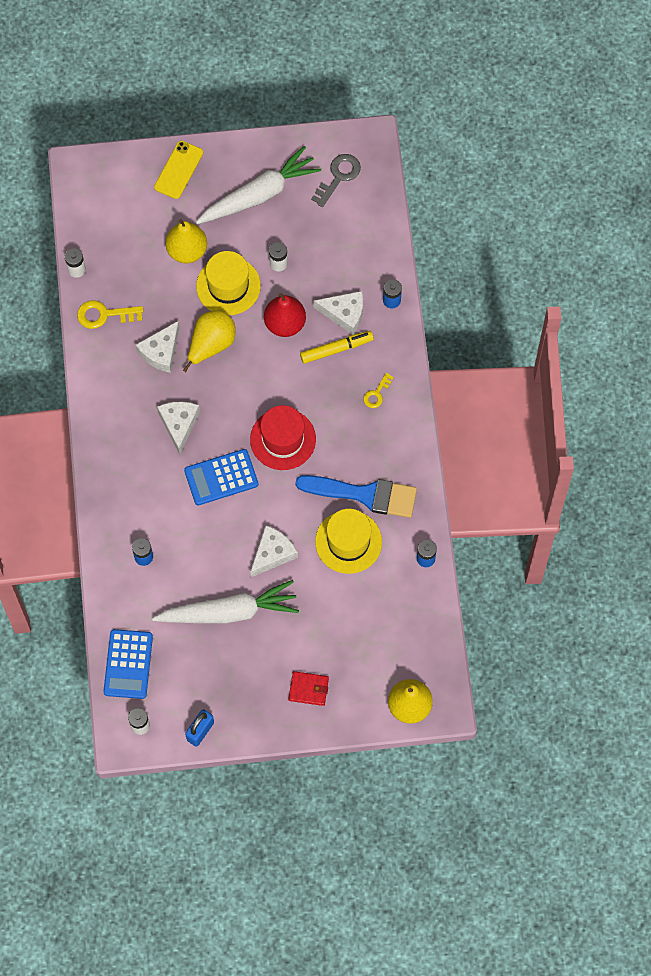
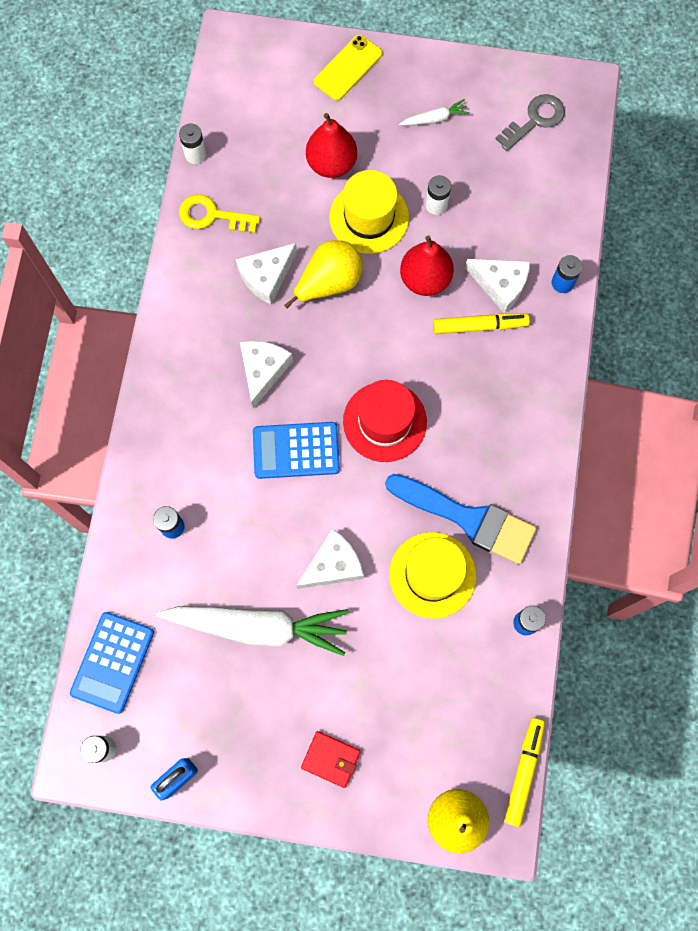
camera: 15 degrees right, 5 degrees up
(187, 251) = (331, 164): yellow pear -> red pear
(259, 195) = (434, 119): white carrot -> white carrot, size x0.43
(377, 393) = (515, 394): yellow key -> none
(450, 661) = (523, 771): none -> yellow marker

